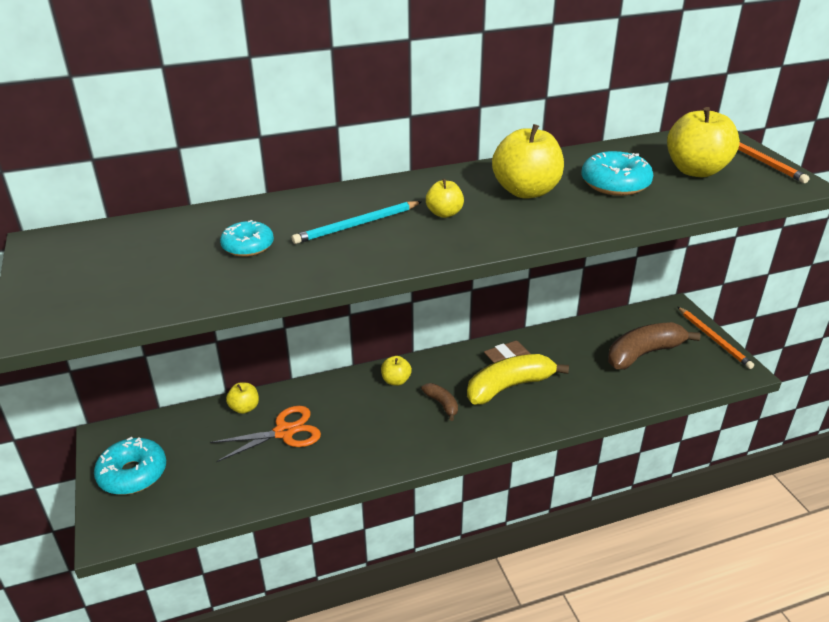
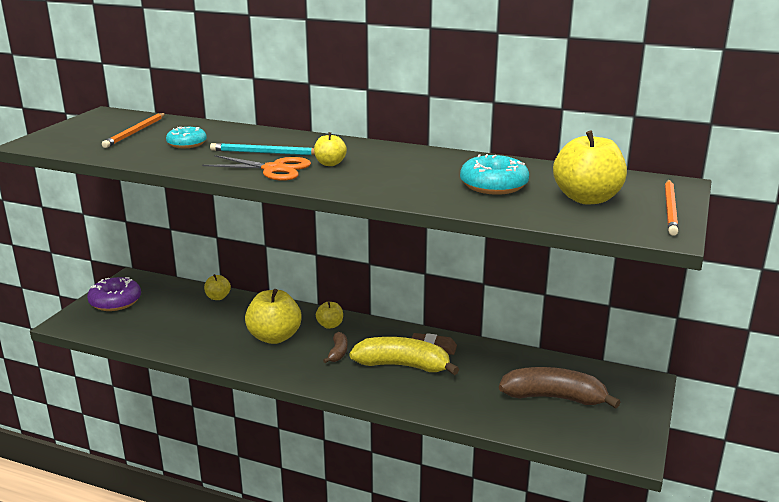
camera: 40 degrees right, 10 degrees down
(133, 474) = (115, 302): turquoise donut -> purple donut
(284, 432) = (219, 320): orange scissors -> orange scissors (274, 169)
(526, 191) = (414, 170): yellow apple -> yellow apple (274, 337)
(714, 339) = (645, 419): orange pencil -> orange pencil (135, 132)

